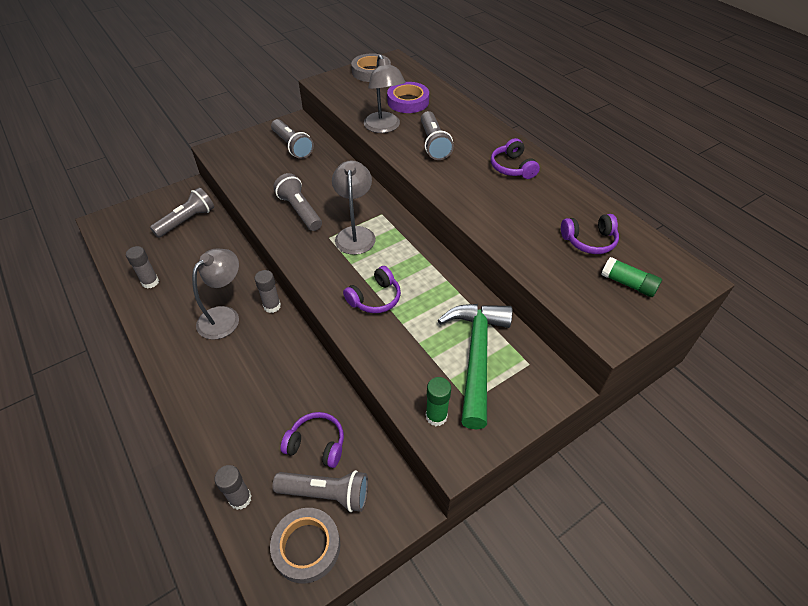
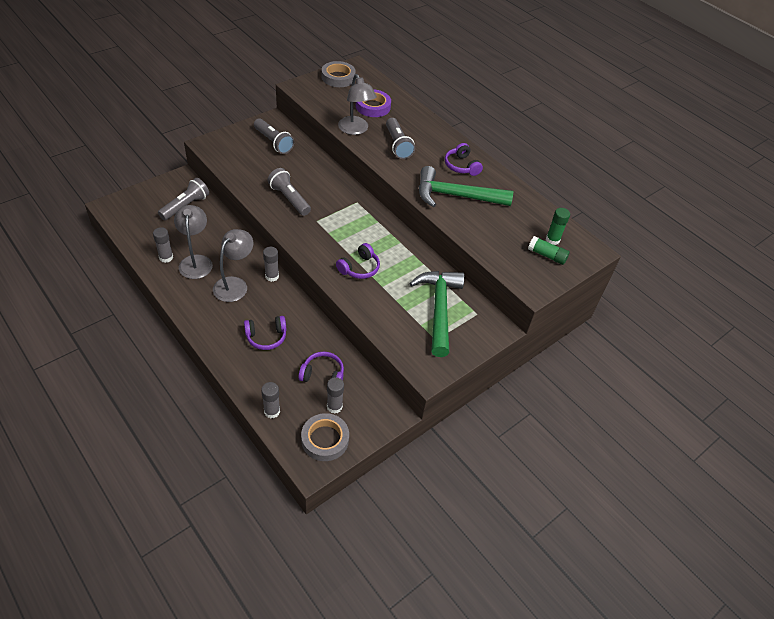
camera: 10 degrees left, 0 degrees up
(326, 493) = (334, 406): grey flashlight -> grey glue stick
(355, 234) = (338, 218): grey lamp -> grey lamp (196, 261)
(436, 416) = (412, 349): green glue stick -> green glue stick (552, 240)
(504, 204) = (456, 196): none -> green hammer
(589, 241) = (520, 224): purple headphones -> purple headphones (266, 337)

